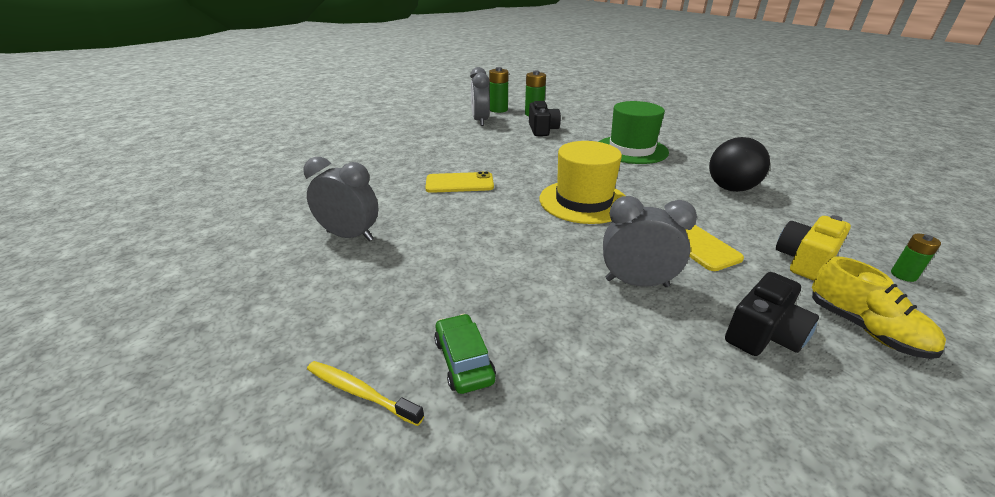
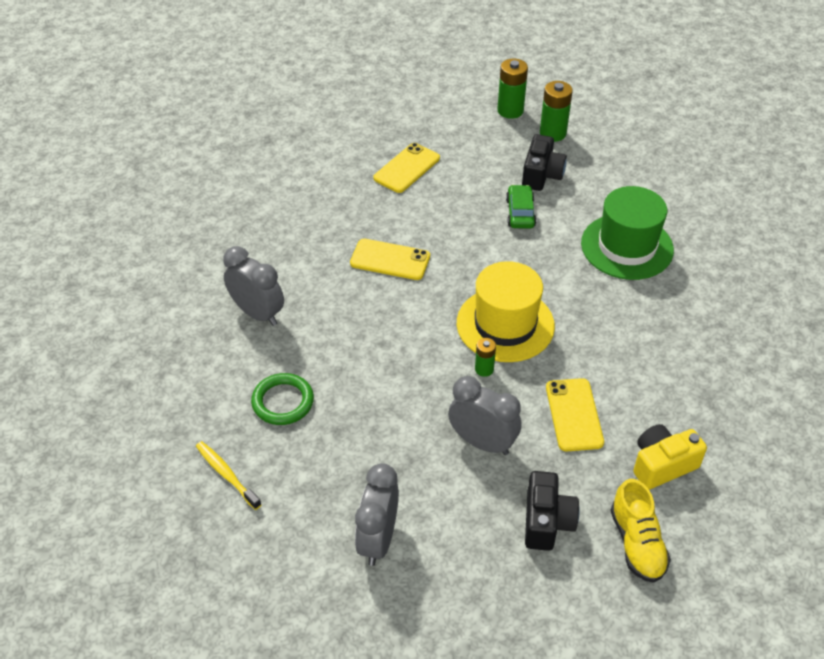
camera: 20 degrees right, 15 degrees up
(406, 298) = (283, 402): none -> green ring
(443, 139) = (407, 168): none -> yellow phone
(464, 360) = (304, 472): green car -> green car (520, 213)
(480, 121) = (472, 135): grey clock -> grey clock (378, 539)
(730, 188) = (687, 348): black ball -> none
(763, 334) = (546, 521): black camera -> black camera turned 60 degrees counterclockwise
(903, 275) = (740, 508): green battery -> green battery (484, 369)

